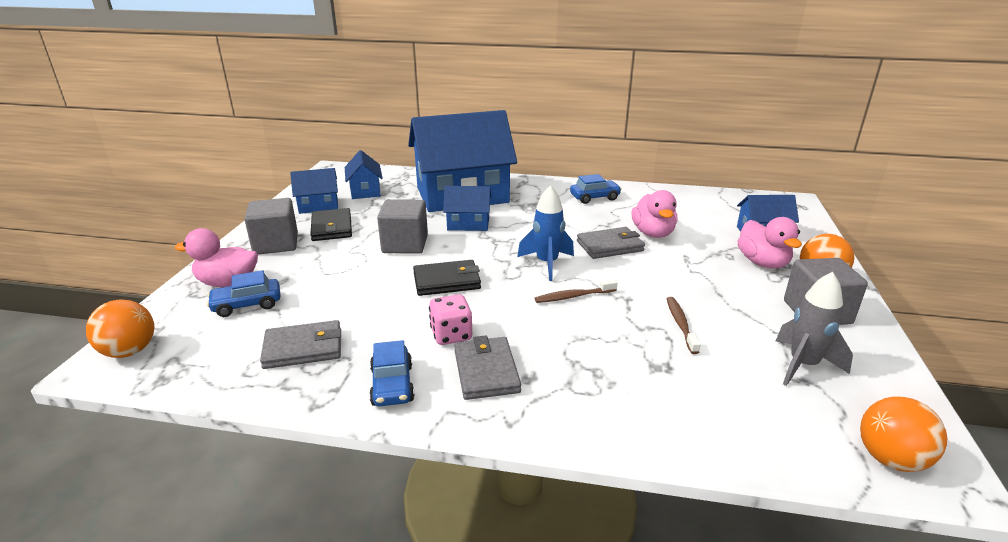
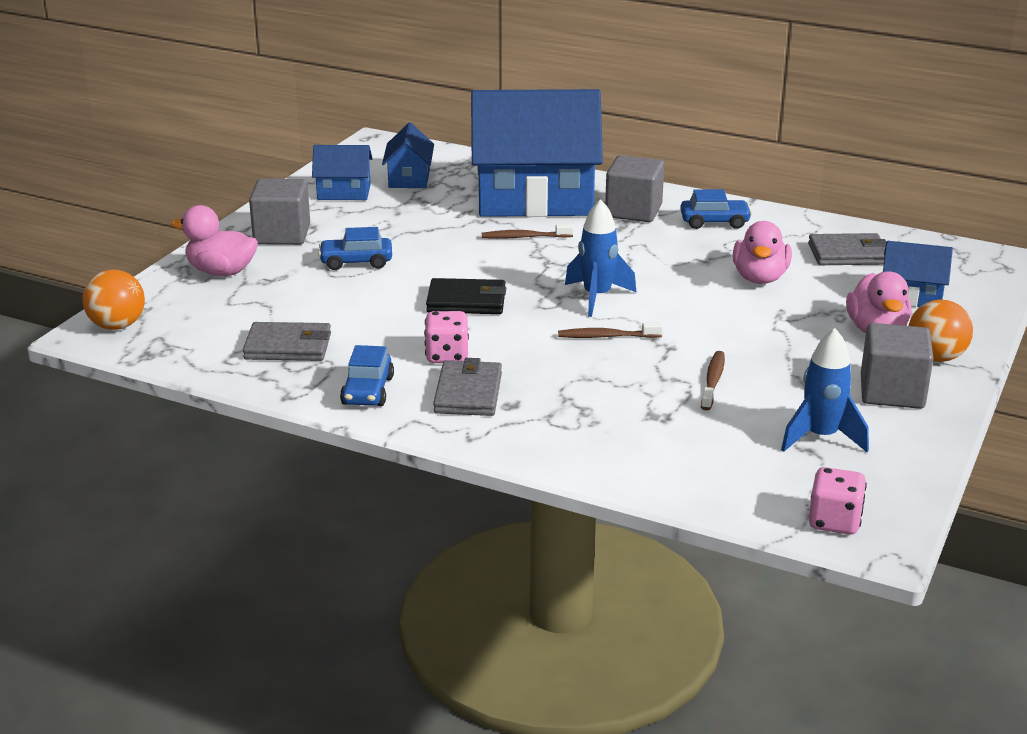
camera: 15 degrees right, 0 degrees up
(247, 305) = (238, 297): blue car -> blue car (356, 262)
(332, 228) = (353, 222): black wallet -> none
(405, 244) = (434, 253): grey cube -> grey cube (633, 211)
(468, 223) = (524, 237): blue house -> brown toothbrush
(610, 246) = (691, 286): grey wallet -> grey wallet (848, 254)
(803, 365) = (821, 437): grey rocket -> blue rocket
(890, 459) = (834, 521): orange ball -> pink dice

